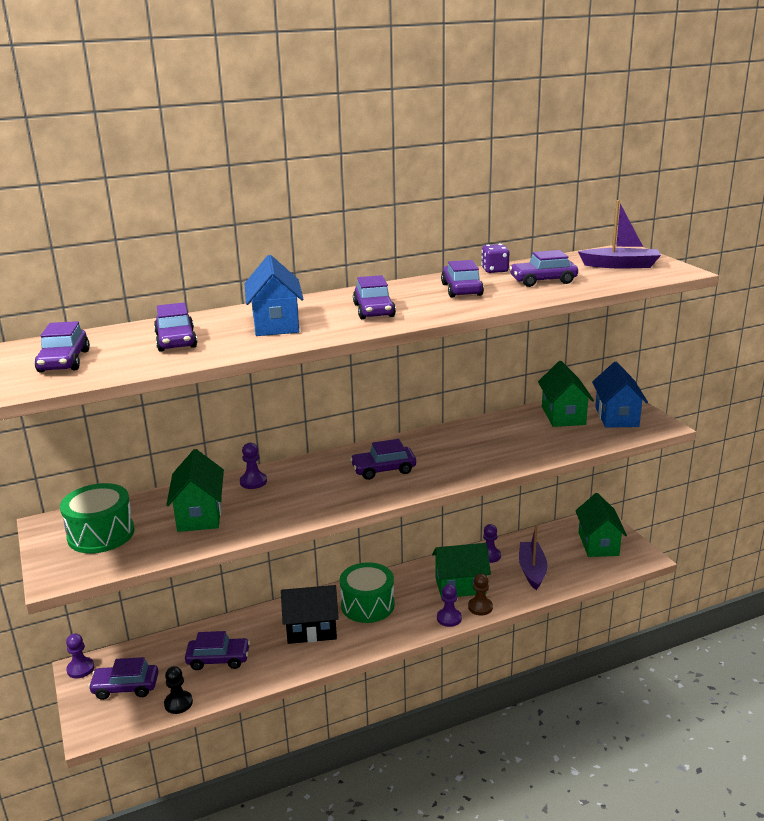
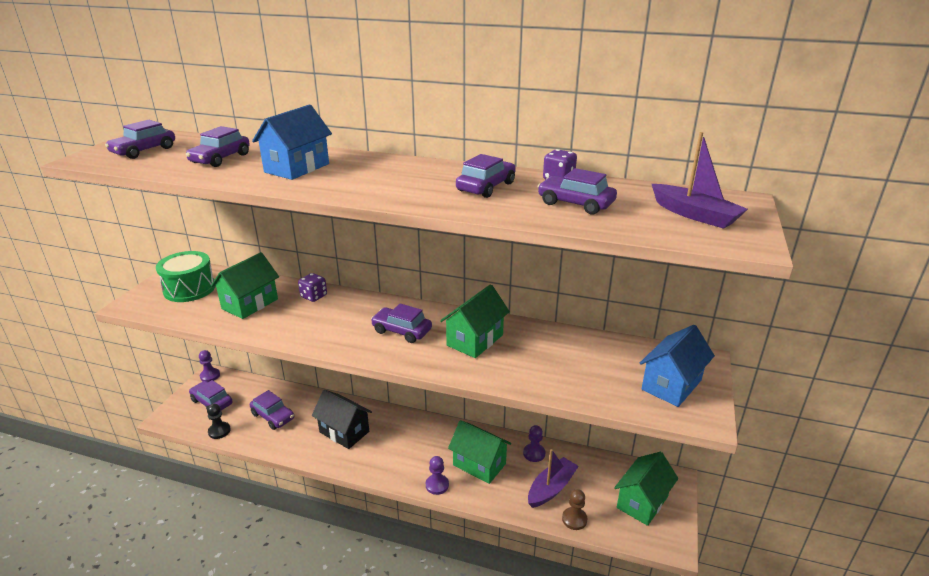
camera: 40 degrees right, 5 degrees up
(253, 482) = (314, 296): purple pawn -> purple dice
(367, 605) = (399, 437): green drum -> none
(374, 310) = (379, 181): purple car -> none
(480, 607) = (470, 492): brown pawn -> brown pawn (574, 519)
(563, 415) = (620, 357): green house -> green house (475, 340)

